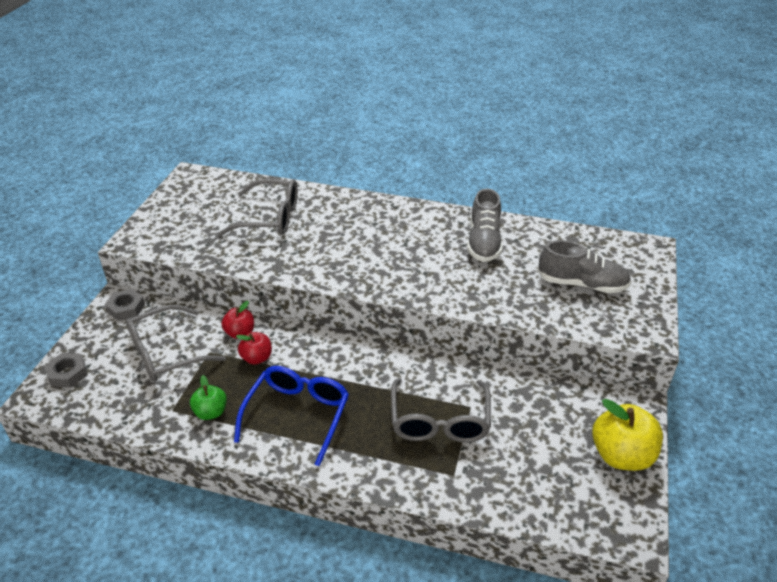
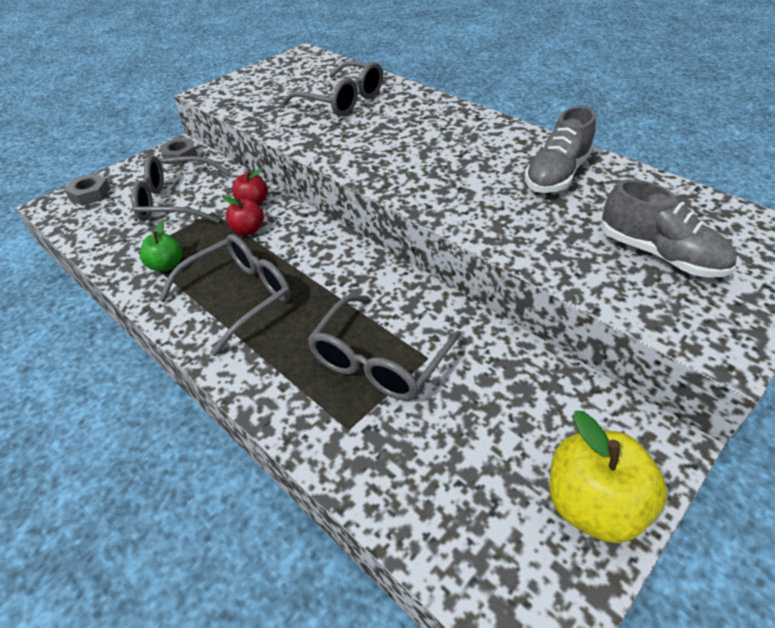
camera: 30 degrees right, 5 degrees up
(297, 415) = (239, 296): blue glasses -> grey glasses

